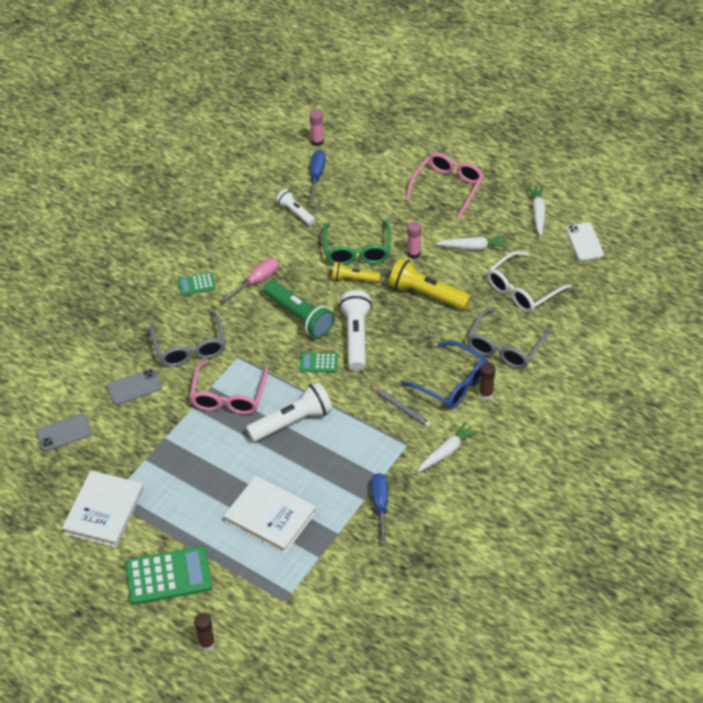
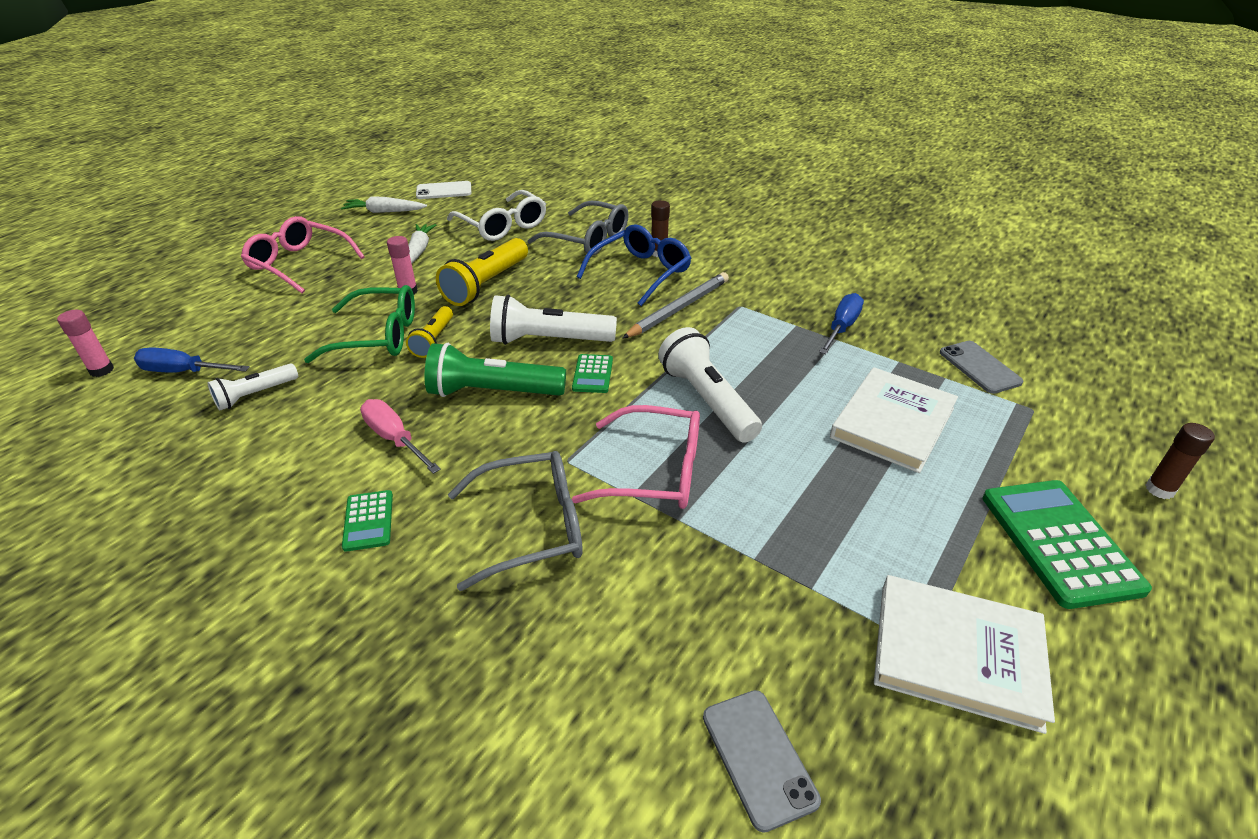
camera: 90 degrees left, 10 degrees down
(134, 387) = (625, 616): grey phone -> grey phone (979, 367)
(299, 316) = (493, 392): green flashlight -> green flashlight turned 135 degrees counterclockwise
(380, 505) = (841, 327): blue screwdriver -> blue screwdriver turned 120 degrees clockwise
(400, 407) = (678, 309): grey pencil -> grey pencil, size x1.50
(447, 451) = (747, 280): white carrot -> none

